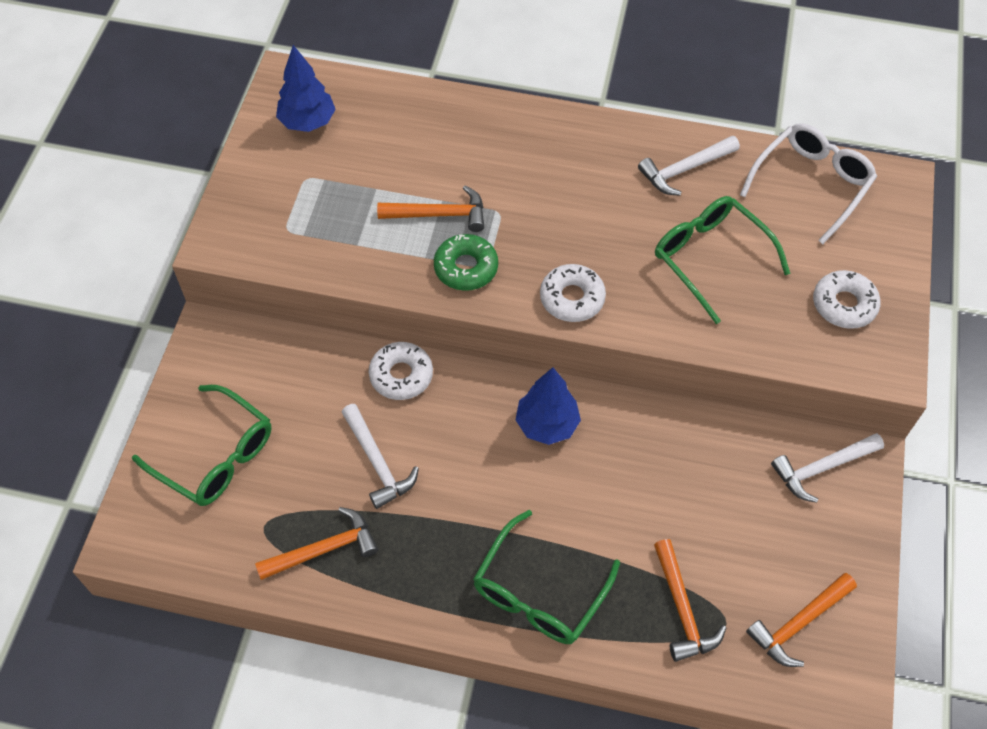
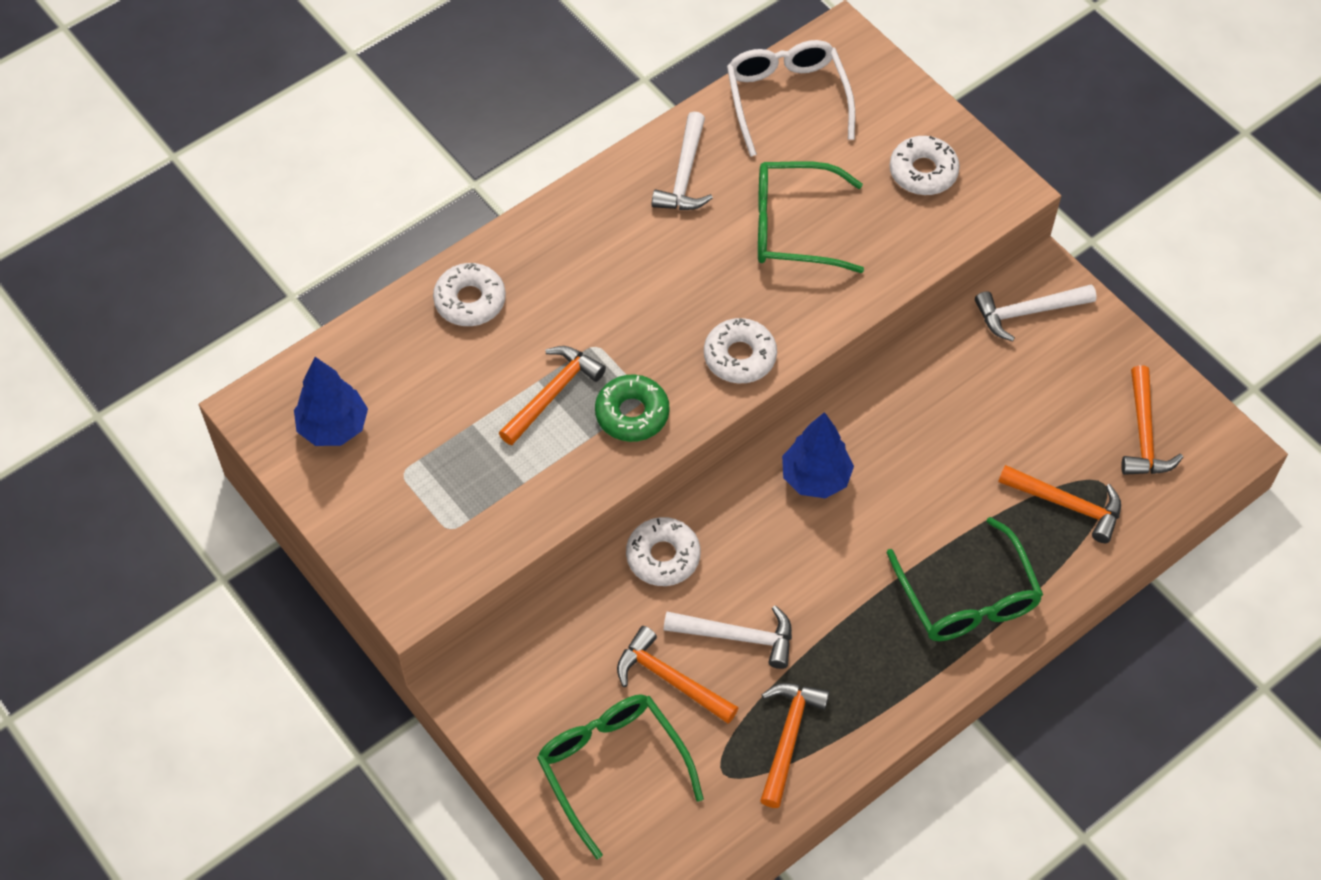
camera: 50 degrees left, 0 degrees up
(215, 456) = (612, 768): green glasses -> green glasses turned 105 degrees counterclockwise
(310, 444) = (670, 679): none -> orange hammer
(467, 125) = (470, 301): none -> white donut
(822, 468) = (1028, 312): white hammer -> white hammer turned 60 degrees clockwise

